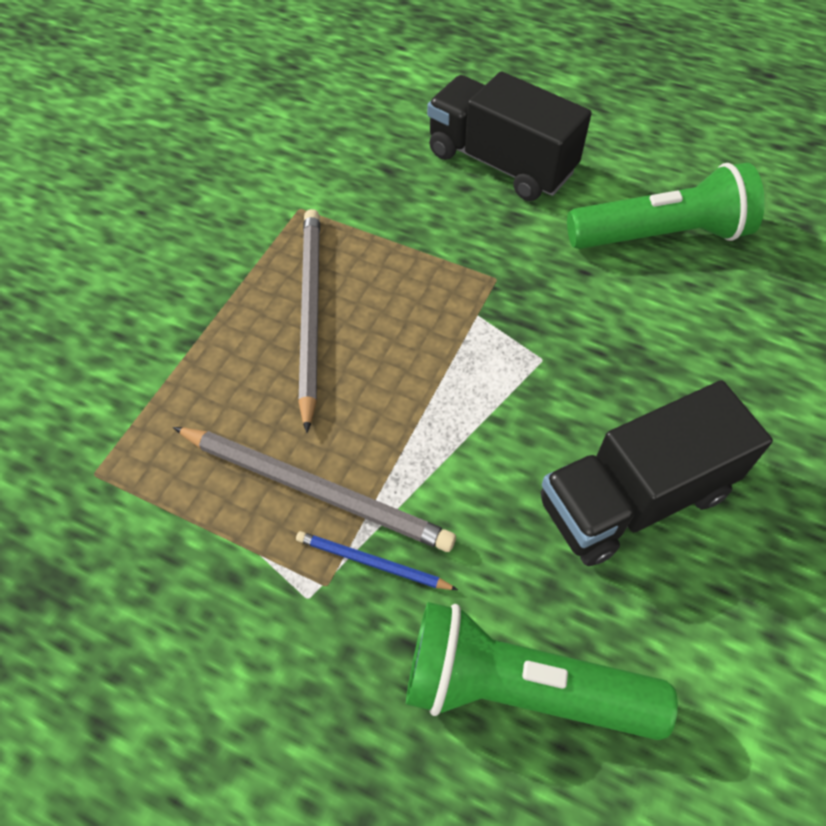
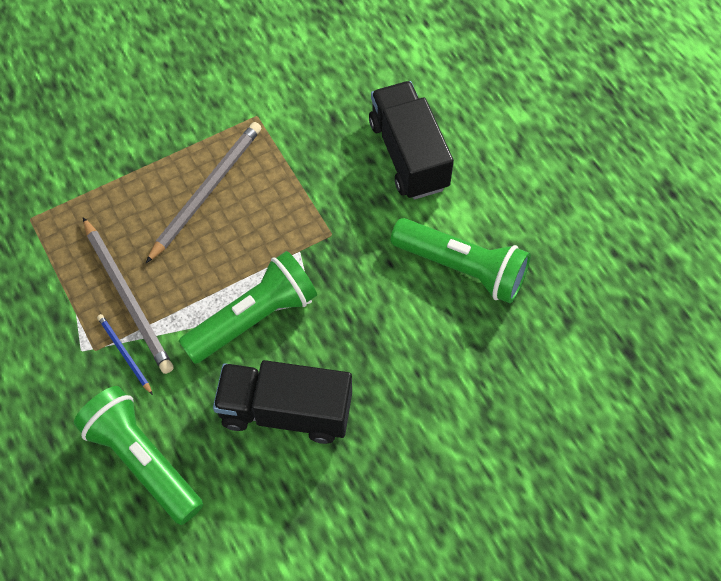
camera: 35 degrees right, 5 degrees up
(495, 417) = (254, 318): none -> green flashlight

